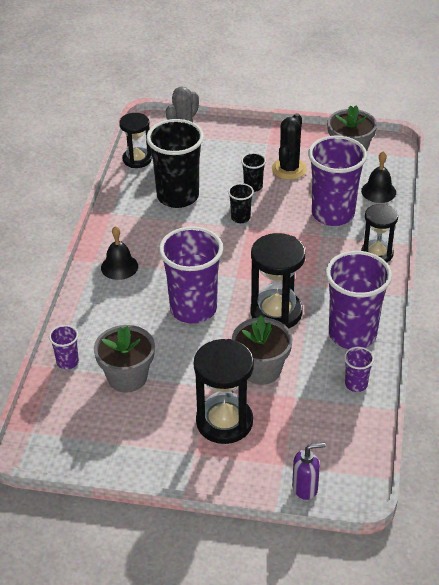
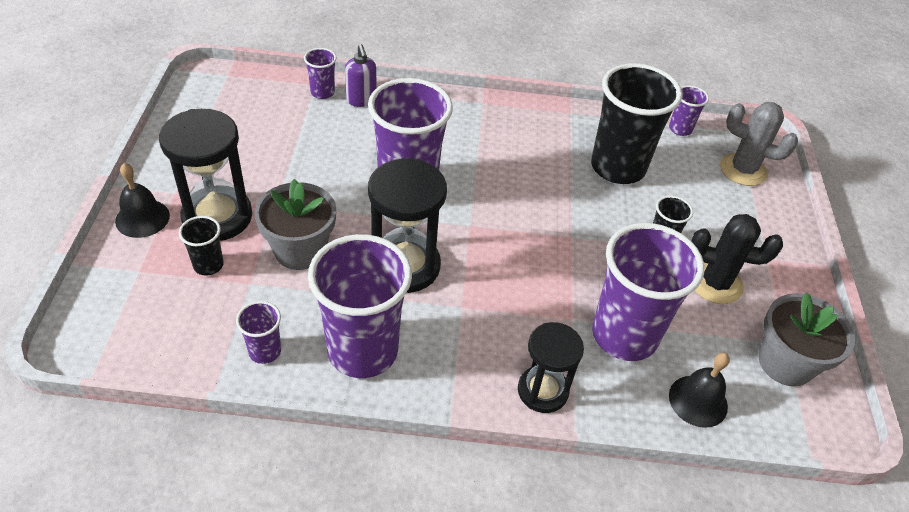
camera: 80 degrees right, 5 degrees up
(119, 267) = (476, 122): black bell -> black bell (142, 218)
(127, 377) = (296, 136): grey flower pot -> none
(137, 159) = (680, 129): black hourglass -> purple cup
(240, 218) = (589, 229): black cup -> black cup (208, 265)
(305, 488) = (96, 291): purple soap dispenser -> purple soap dispenser (361, 100)

